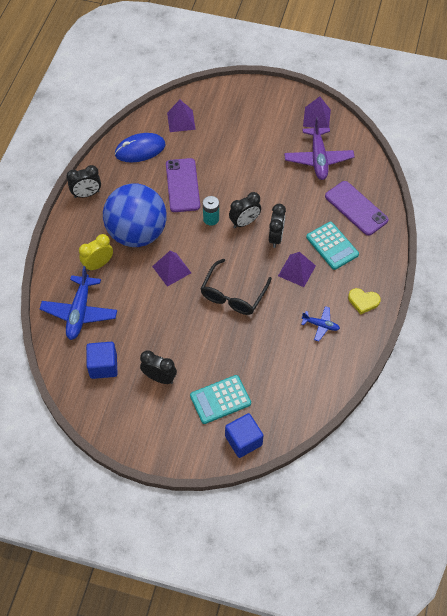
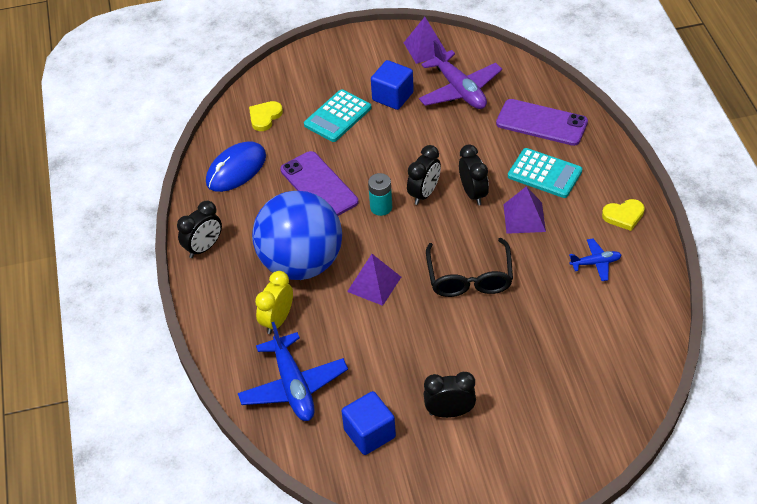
camera: 25 degrees left, 10 degrees down
(181, 121) = (265, 117): purple pyramid -> yellow heart
(220, 400) = (541, 400): turquoise calculator -> turquoise calculator (338, 116)
(243, 440) = (603, 432): blue cube -> blue cube (392, 96)

